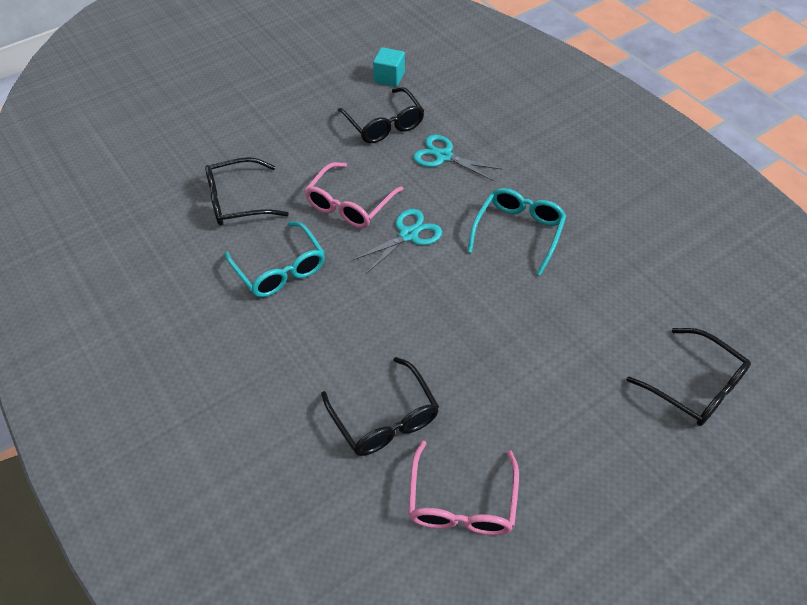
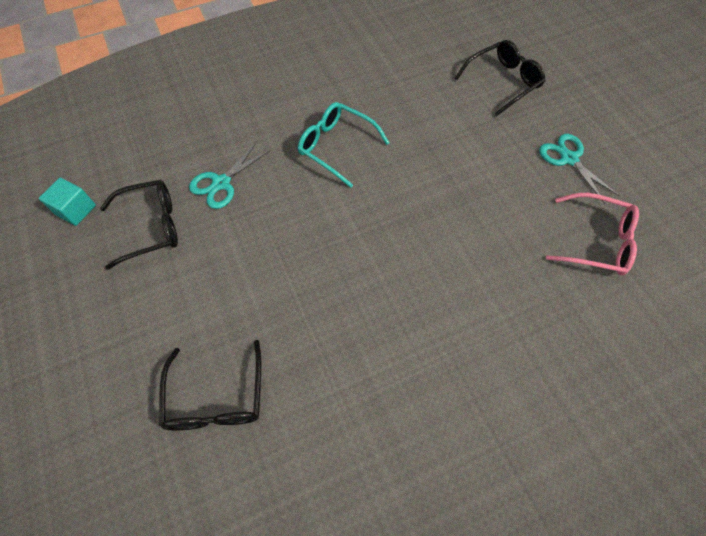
camera: 80 degrees left, 10 degrees up
(280, 269) = (334, 357): turquoise glasses -> none
(349, 205) = (260, 277): pink glasses -> none
(385, 418) = (521, 283): black glasses -> none
(408, 235) = (317, 231): turquoise scissors -> turquoise scissors (569, 159)

